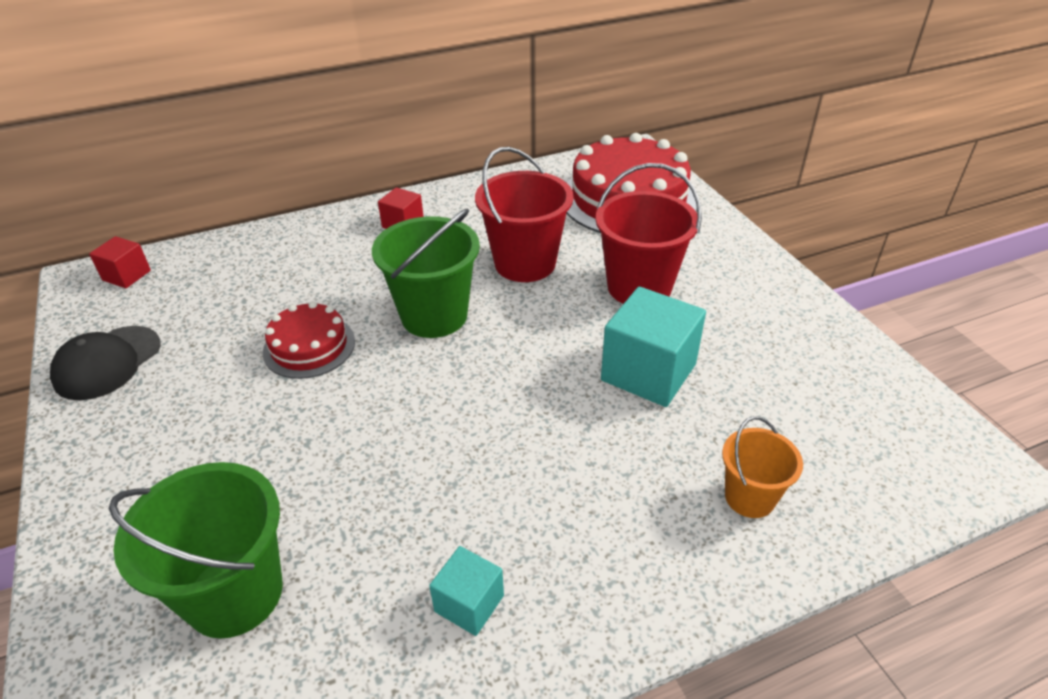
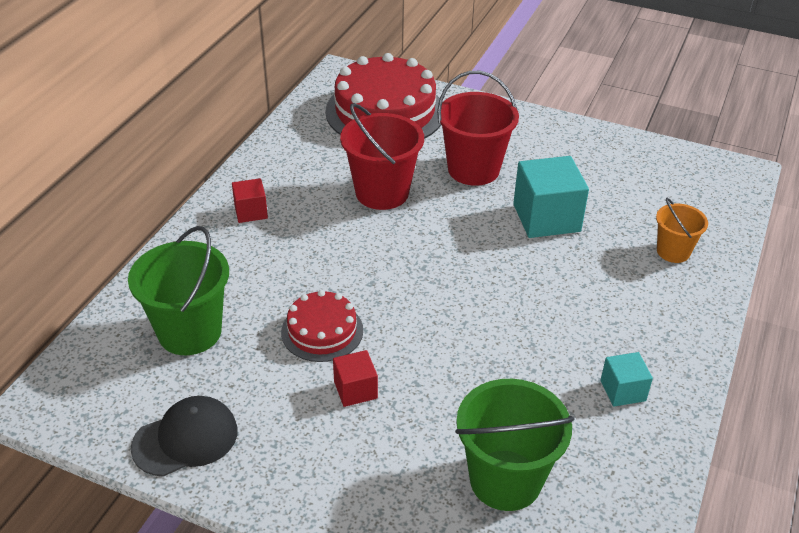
camera: 45 degrees left, 0 degrees up
(107, 363) = (185, 439): black cap -> black cap turned 105 degrees counterclockwise
(126, 275) = (78, 378): red cube -> red cube (355, 390)
(434, 316) = (375, 260): green bucket -> green bucket (190, 332)

